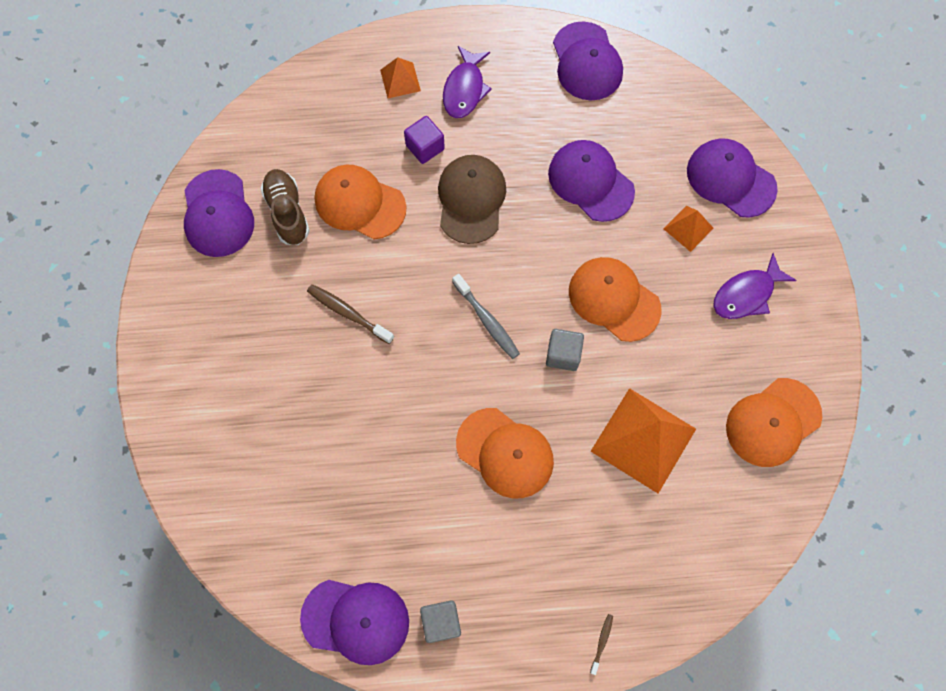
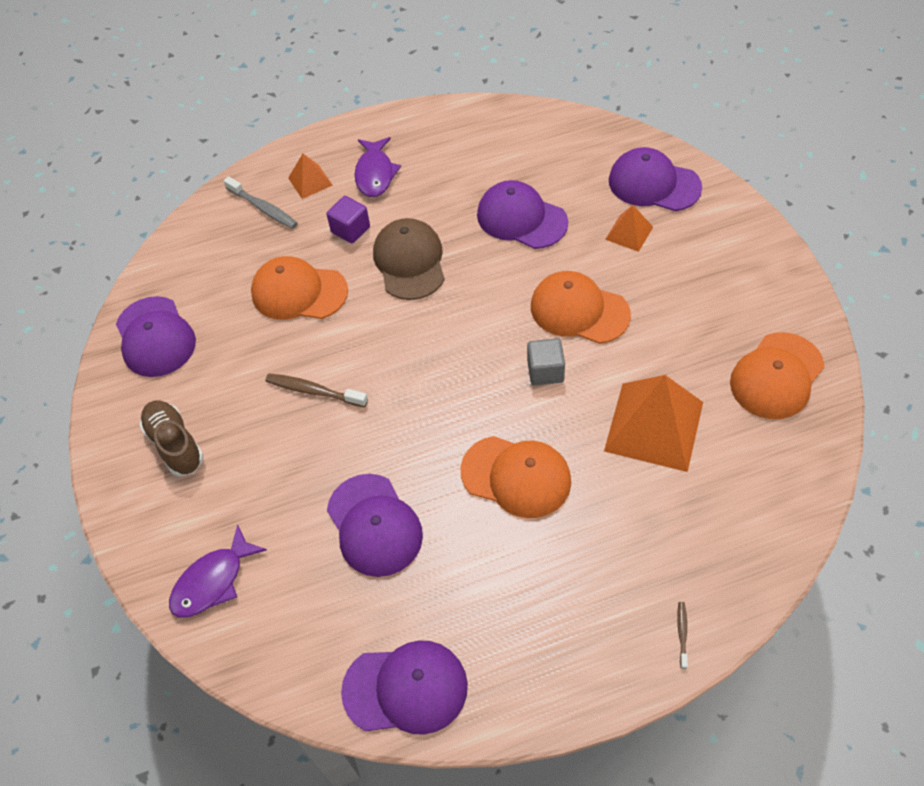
camera: 10 degrees left, 15 degrees down
(287, 212) = (227, 318): brown shoe -> brown shoe (175, 444)
(441, 622) = (501, 663): grey cube -> none
(487, 320) = (458, 361): grey toothbrush -> grey toothbrush (263, 208)
(587, 62) = (484, 125): purple cap -> purple cap (374, 525)
(746, 294) = (706, 273): purple fish -> purple fish (213, 581)

